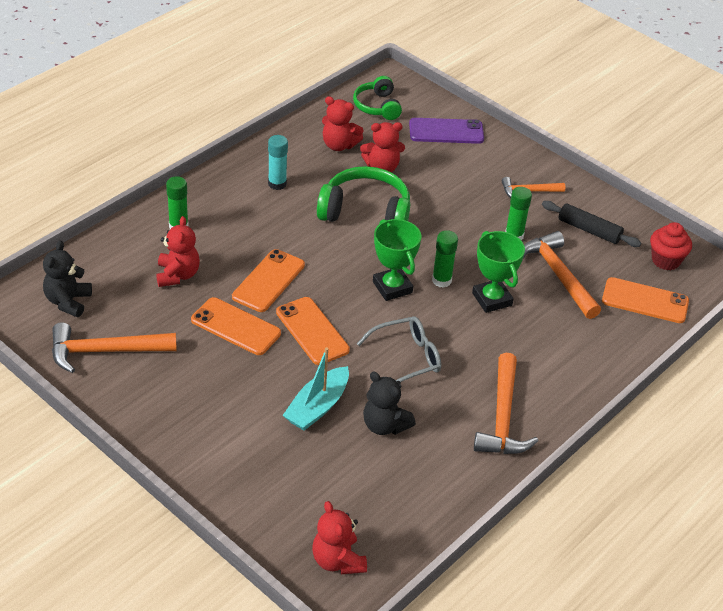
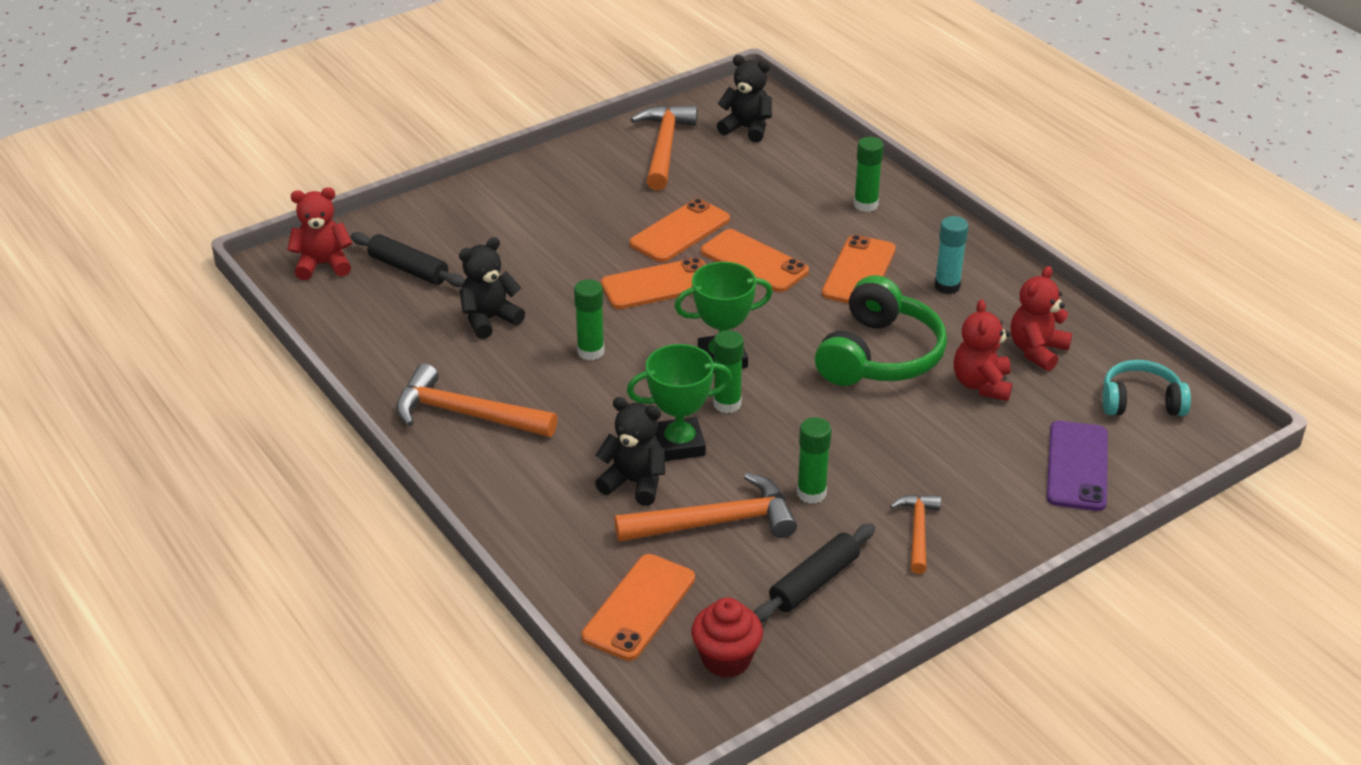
camera: 105 degrees right, 5 degrees down
(177, 275) = (777, 198): red teddy bear -> none
(269, 226) = (859, 271): none -> orange phone
(317, 407) = (535, 275): turquoise boat -> none
(329, 495) = (408, 269): none -> black rolling pin
(377, 106) = (1140, 402): green headphones -> turquoise headphones
(407, 358) = (590, 352): grey glasses -> green glue stick
(538, 316) = (634, 483): none -> black teddy bear

